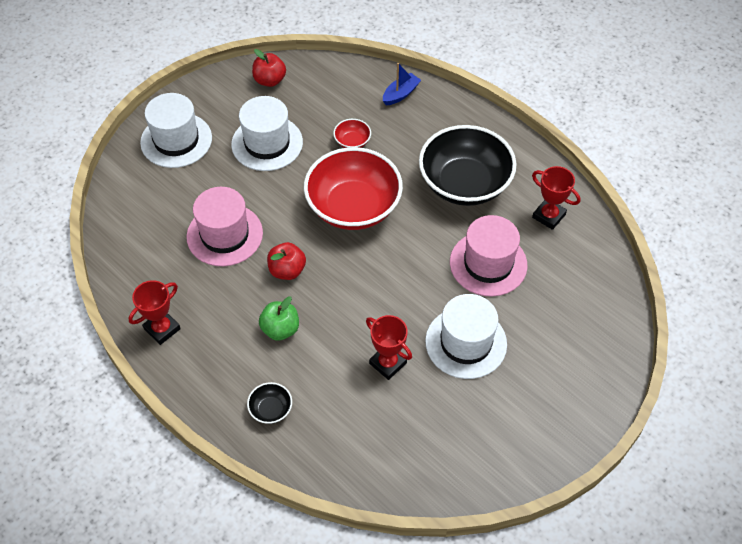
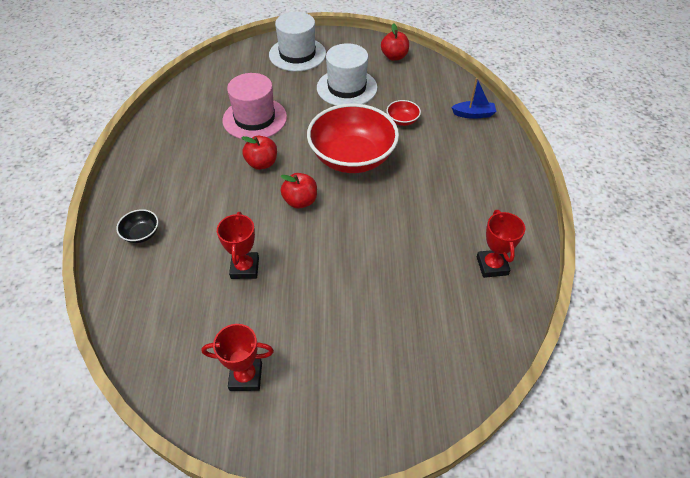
camera: 45 degrees right, 5 degrees down
(162, 329) = (153, 142): red trophy -> red trophy (246, 376)
(280, 329) = (211, 193): green apple -> none
(360, 277) = (300, 201): none -> red apple
(464, 184) = (450, 197): black bowl -> none
(466, 342) = (314, 300): white hat -> none
(488, 263) = (400, 261): pink hat -> none

